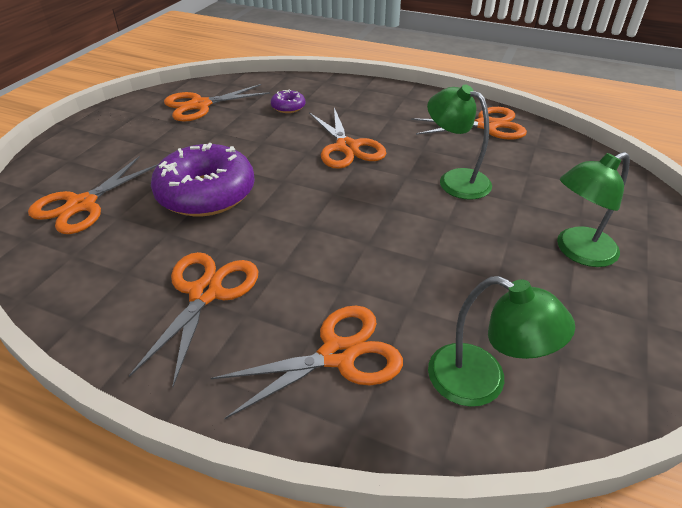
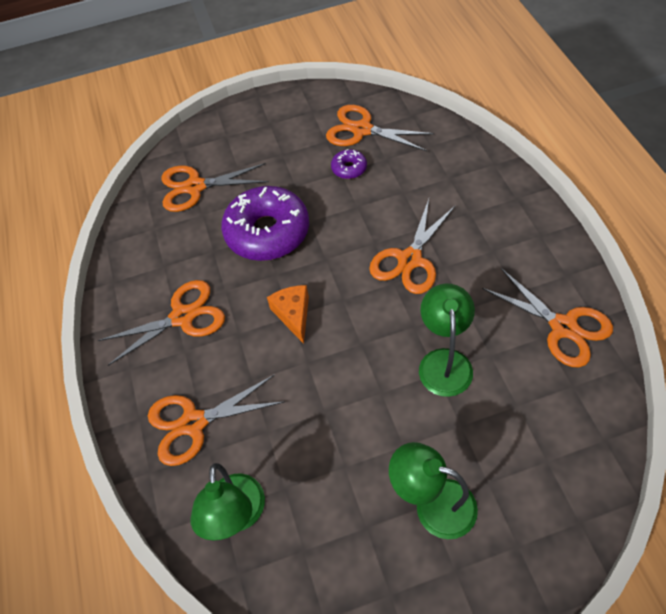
camera: 55 degrees right, 15 degrees up
(288, 107) = (423, 178): purple donut -> purple donut (349, 168)
(310, 225) = (293, 315): none -> orange cheese
(338, 355) = (194, 423): orange scissors -> orange scissors turned 135 degrees clockwise

